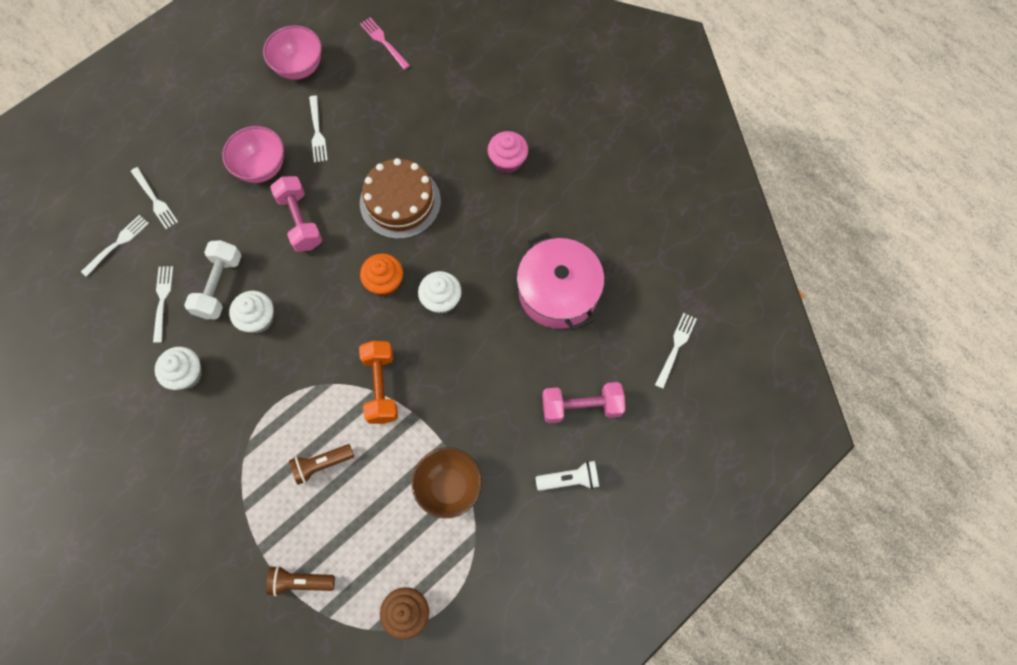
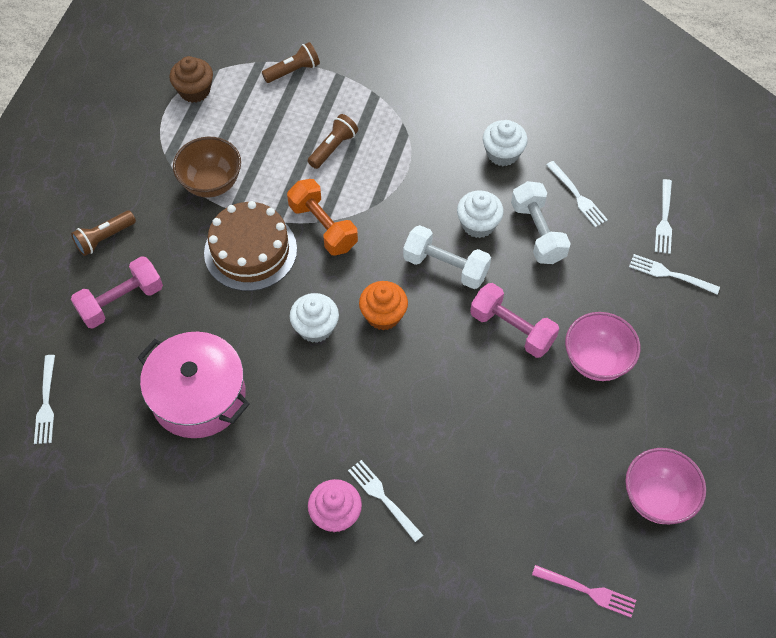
camera: 150 degrees right, 10 degrees down
(310, 296) = (445, 266): none -> white dumbbell
(317, 131) = (572, 432): white fork -> white fork (383, 498)
(400, 202) = (424, 402): brown cake -> brown cake (250, 251)
(569, 479) = (104, 238): white flashlight -> brown flashlight

